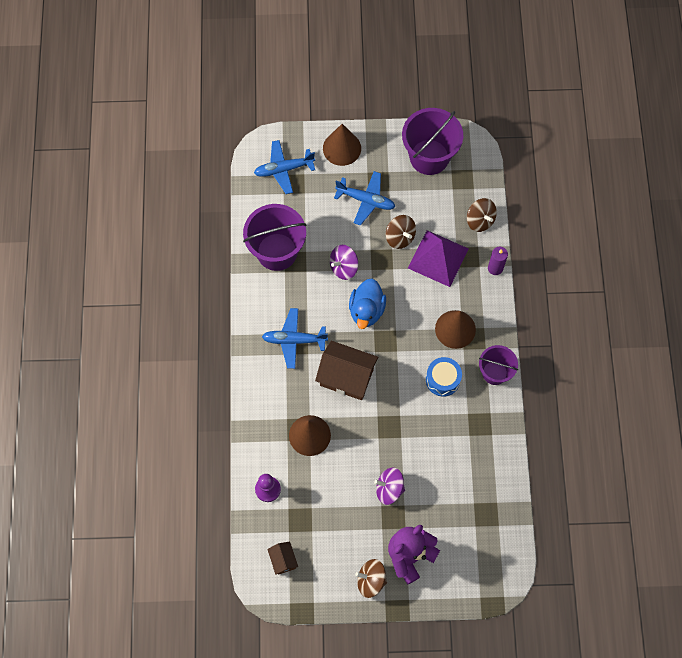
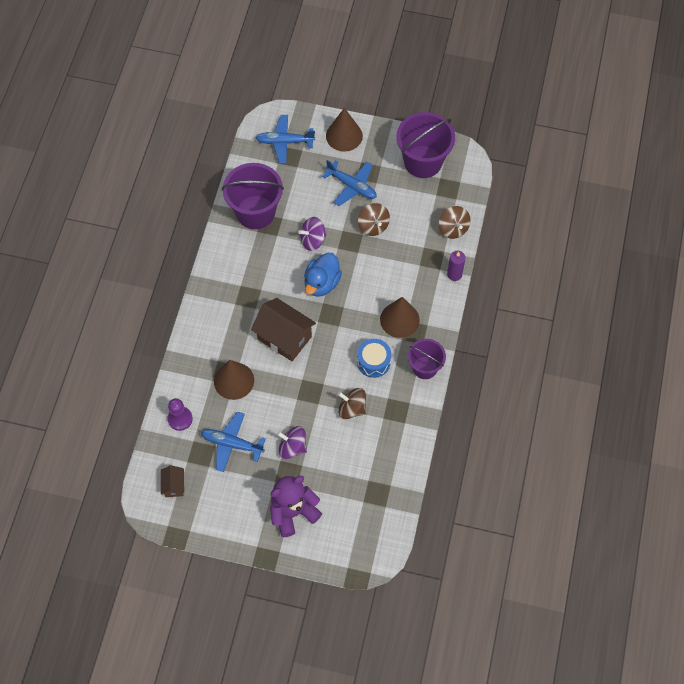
camera: 15 degrees right, 5 degrees down
(294, 340) = (246, 293): blue plane -> blue plane (232, 444)
(371, 580) = (249, 525): brown spinning top -> brown spinning top (352, 408)
(438, 258) = (403, 253): purple pyramid -> none

